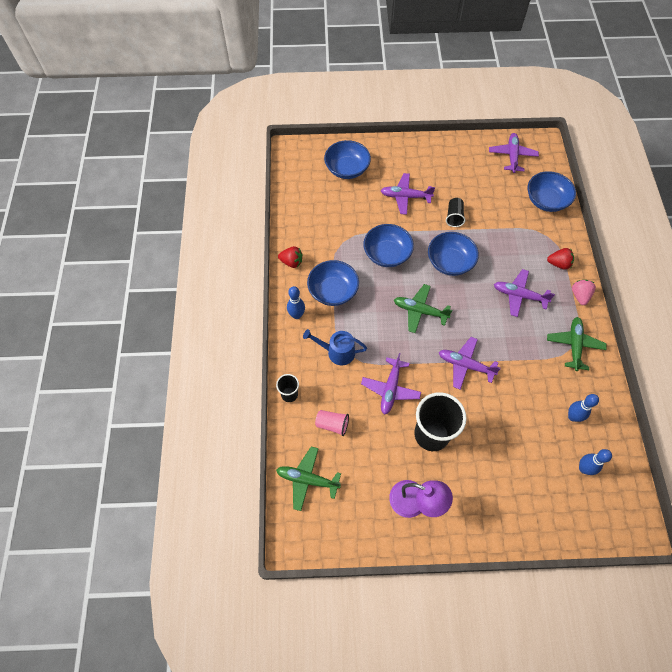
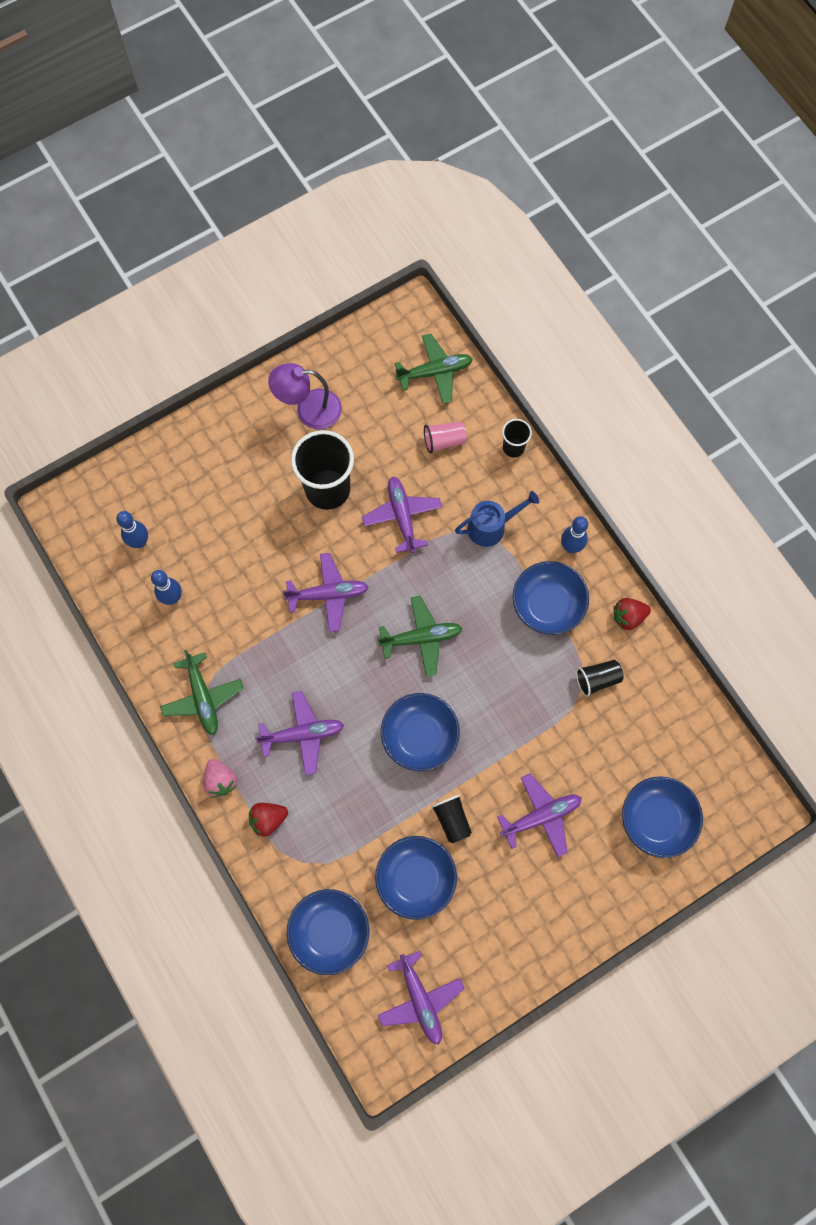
camera: 150 degrees right, 10 degrees up
(332, 241) = (597, 679): none -> black cup
(387, 254) = (511, 701): blue bowl -> blue bowl (415, 878)

